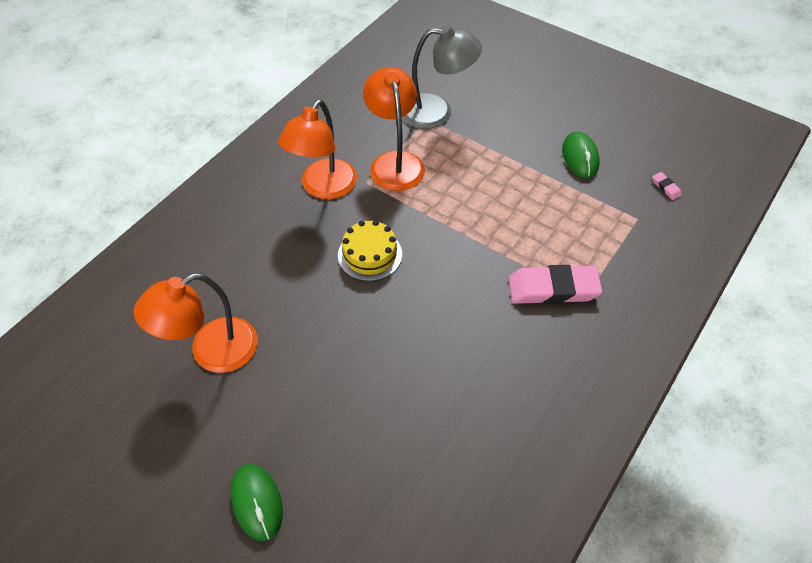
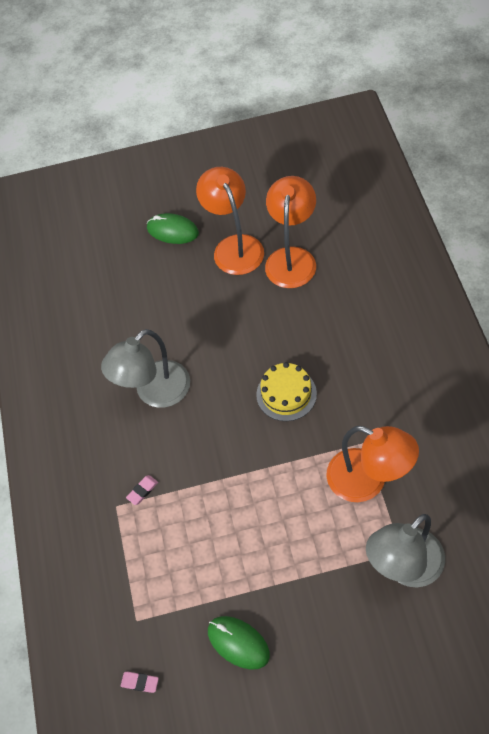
camera: 140 degrees right, 5 degrees up
(323, 188) = (384, 408): orange lamp -> orange lamp (234, 246)
(464, 352) = (155, 393): none -> grey lamp
(553, 288) = (142, 491): pink eraser -> pink eraser, size x0.41

